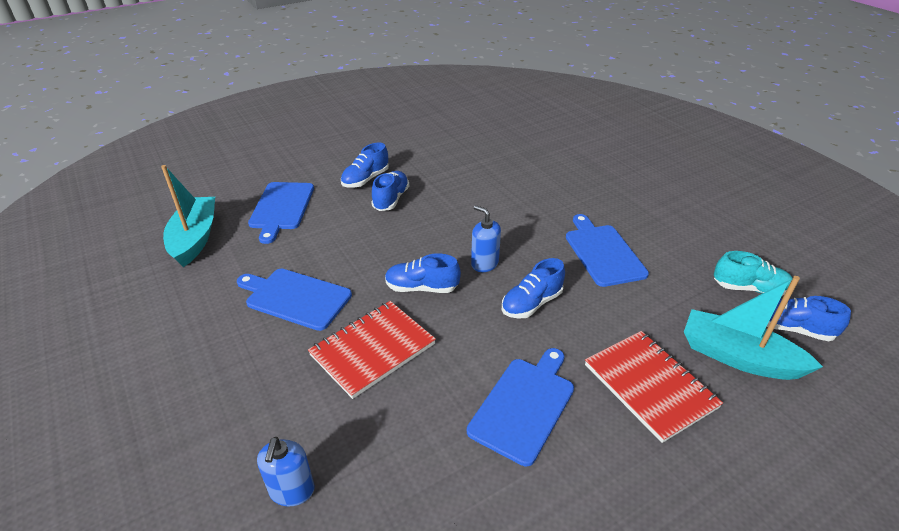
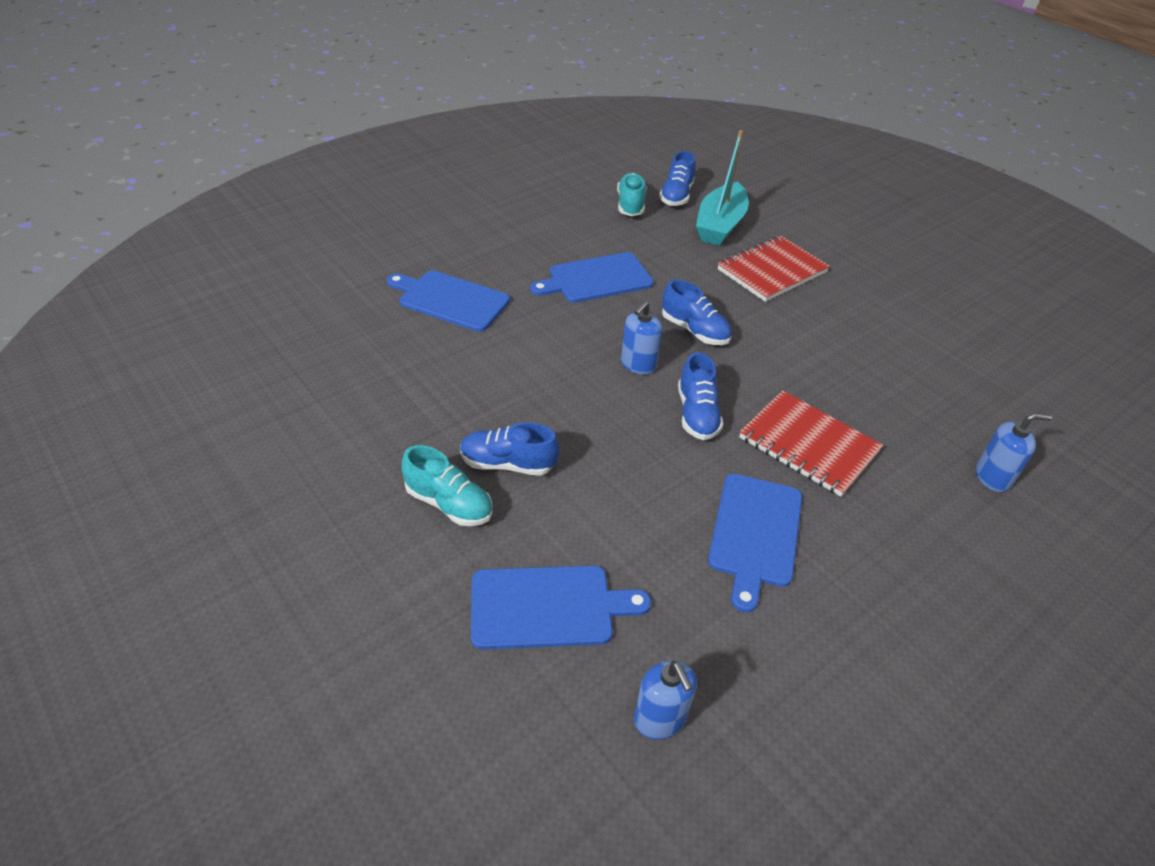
camera: 100 degrees left, 5 degrees up
(195, 238) = (660, 719): turquoise boat -> blue soap dispenser
(365, 179) = (449, 504): blue shoe -> turquoise shoe
(524, 405) = (826, 338): blue cutting board -> blue cutting board (450, 300)

